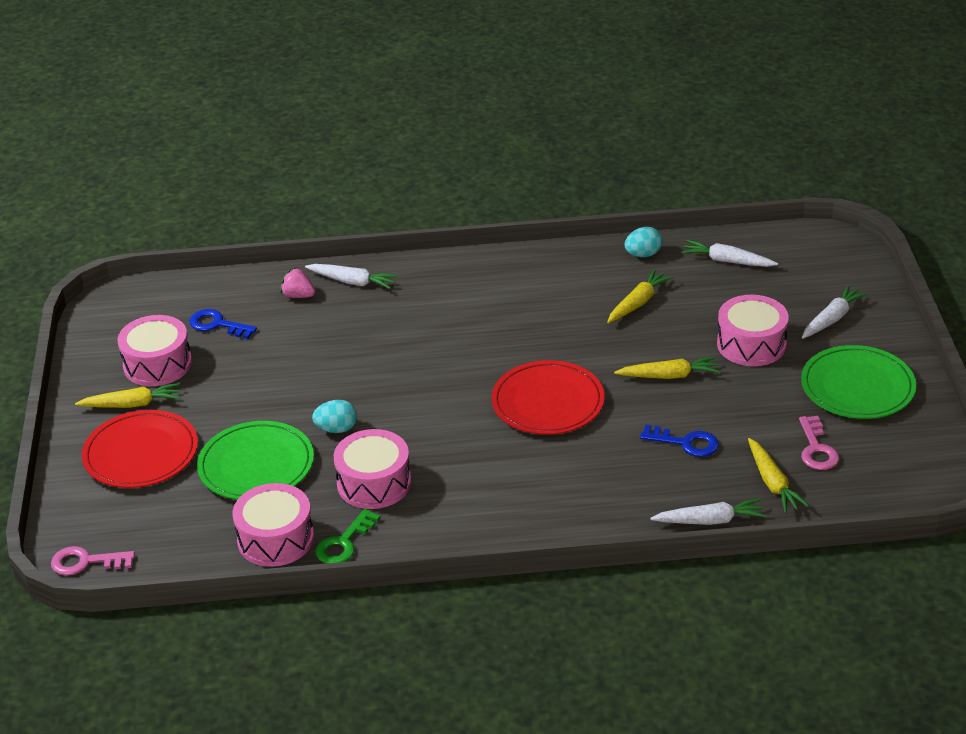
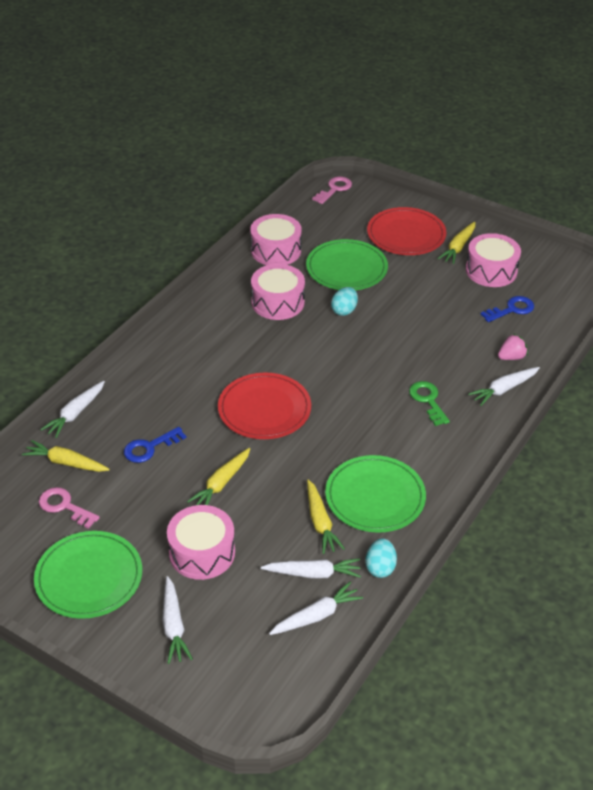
camera: 125 degrees right, 5 degrees up
(344, 543) = (242, 271): green key -> green key (428, 401)
(574, 290) = (375, 497): none -> green plate
(692, 281) = (313, 573): none -> white carrot

